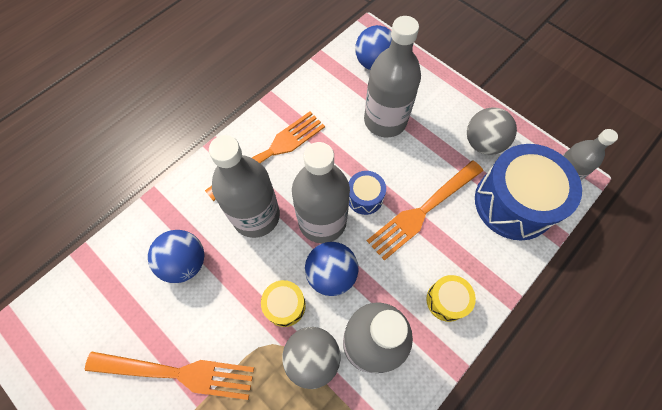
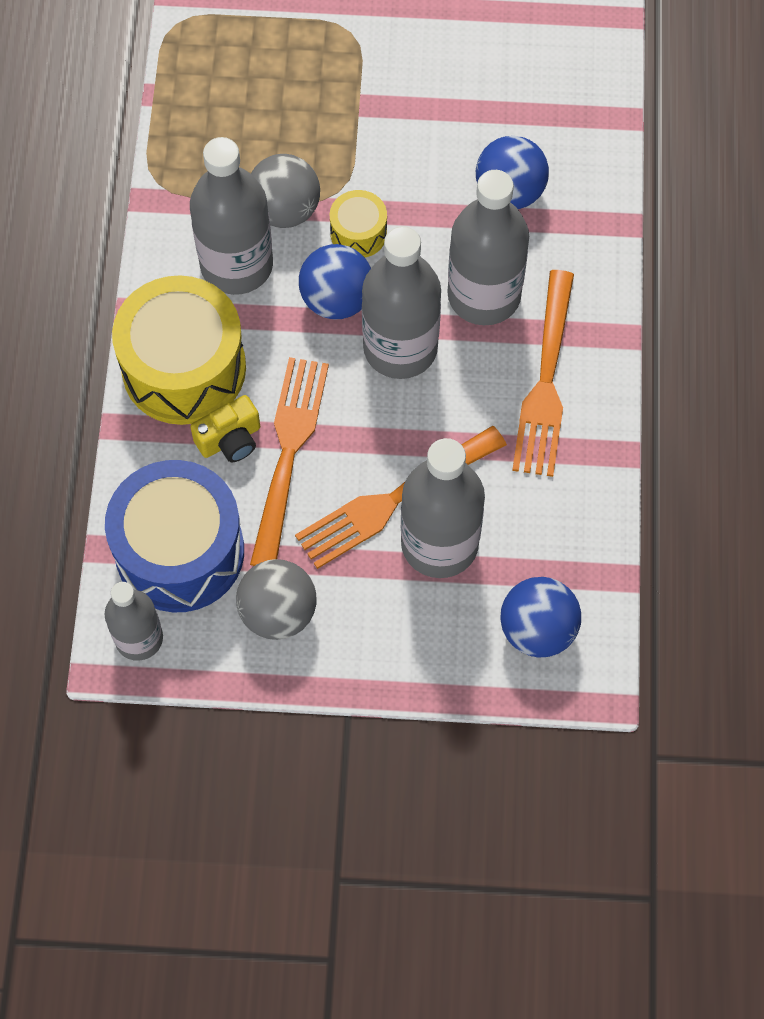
camera: 140 degrees right, 0 degrees up
(177, 373) = (407, 103): orange fork -> orange fork (394, 499)
(365, 197) = (374, 415): blue drum -> none
(446, 300) = (184, 368): yellow drum -> yellow drum, size x2.12
(448, 240) = (230, 439): none -> yellow camera

